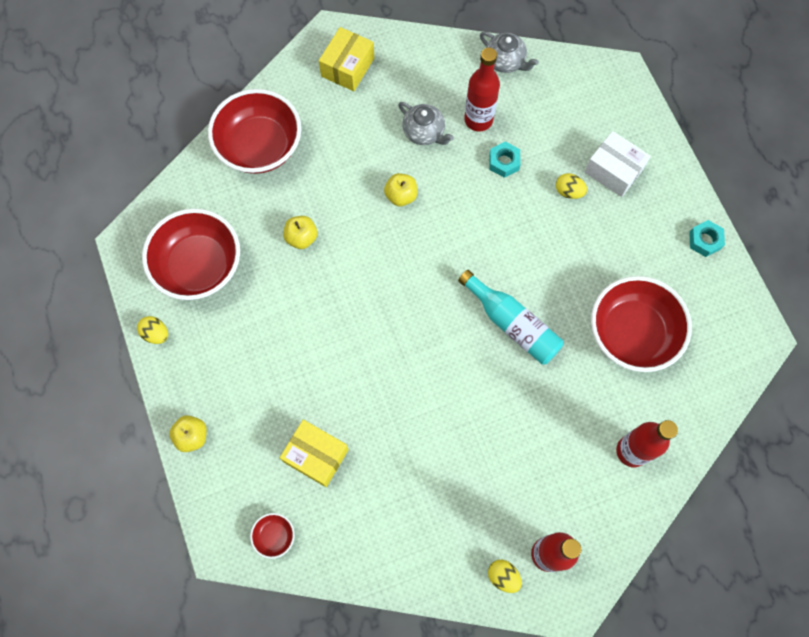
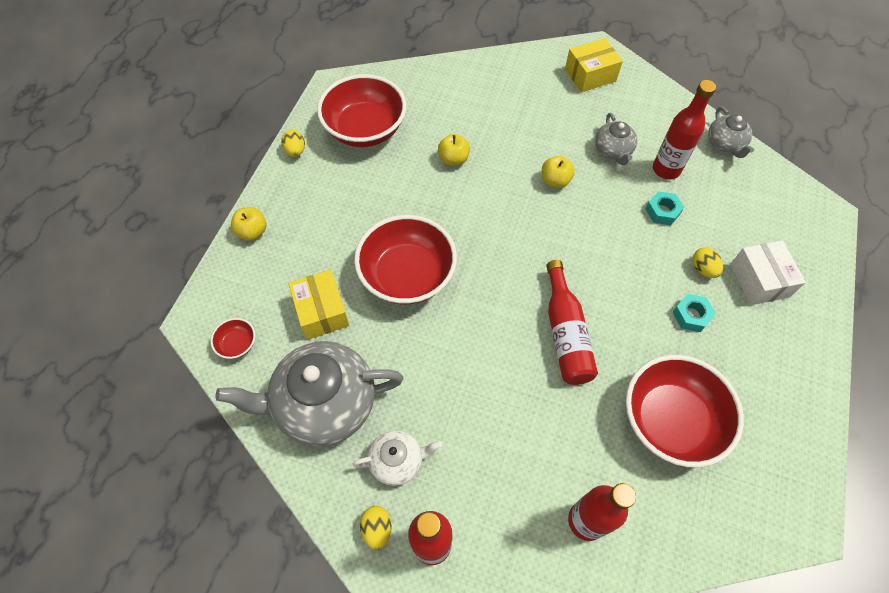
camera: 40 degrees right, 10 degrees down
(260, 146) = (479, 85): red bowl -> red bowl (407, 275)
(385, 524) = (324, 404): none -> grey teapot
(475, 519) = (397, 461): none -> white teapot
(512, 324) = (565, 333): turquoise bottle -> red bottle
(704, 241) = (808, 395): turquoise nut -> turquoise nut (691, 315)

